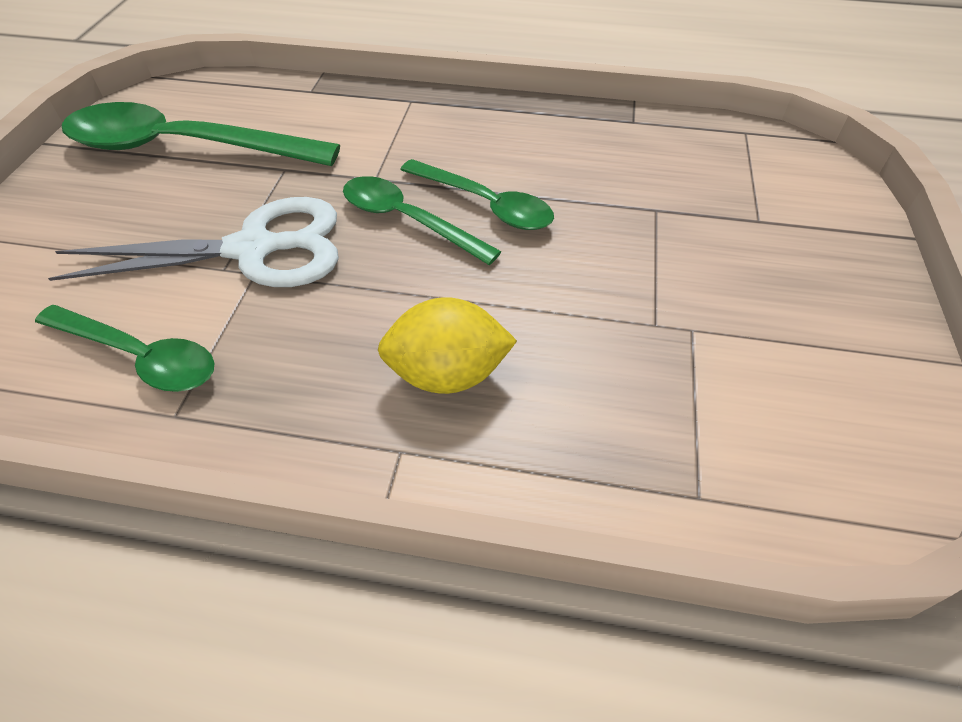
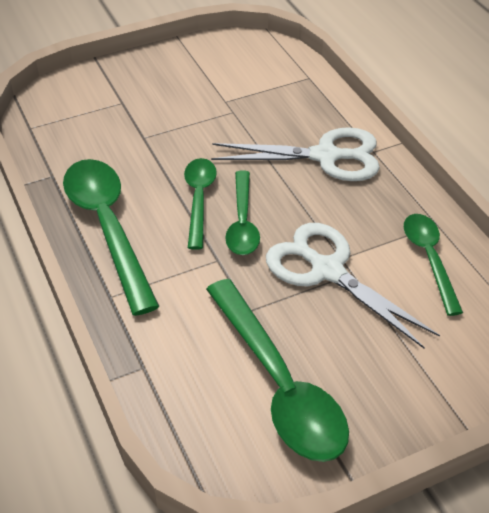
camera: 125 degrees left, 5 degrees down
(447, 374) = (325, 156): yellow lemon -> white scissors
(507, 128) = (108, 228): none -> green spoon

